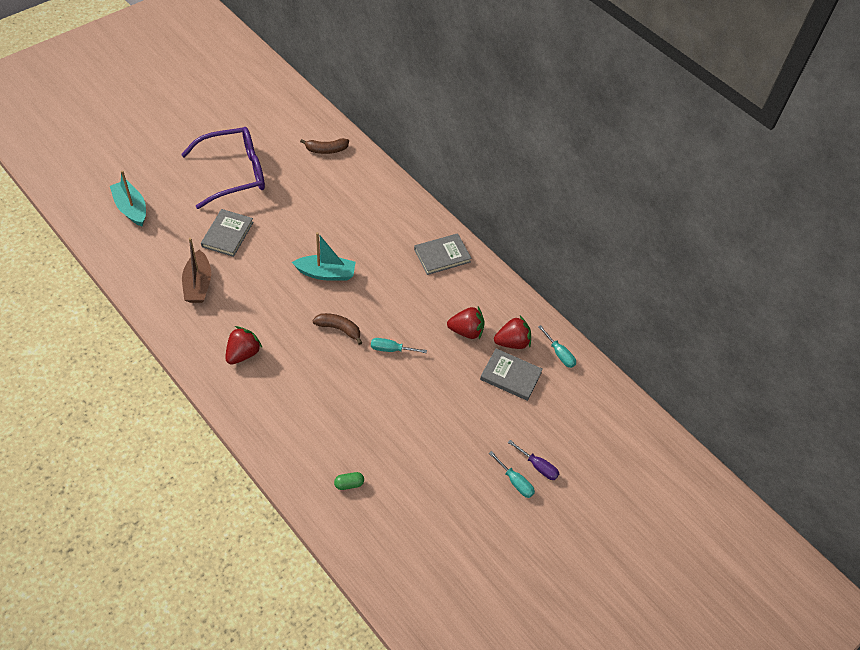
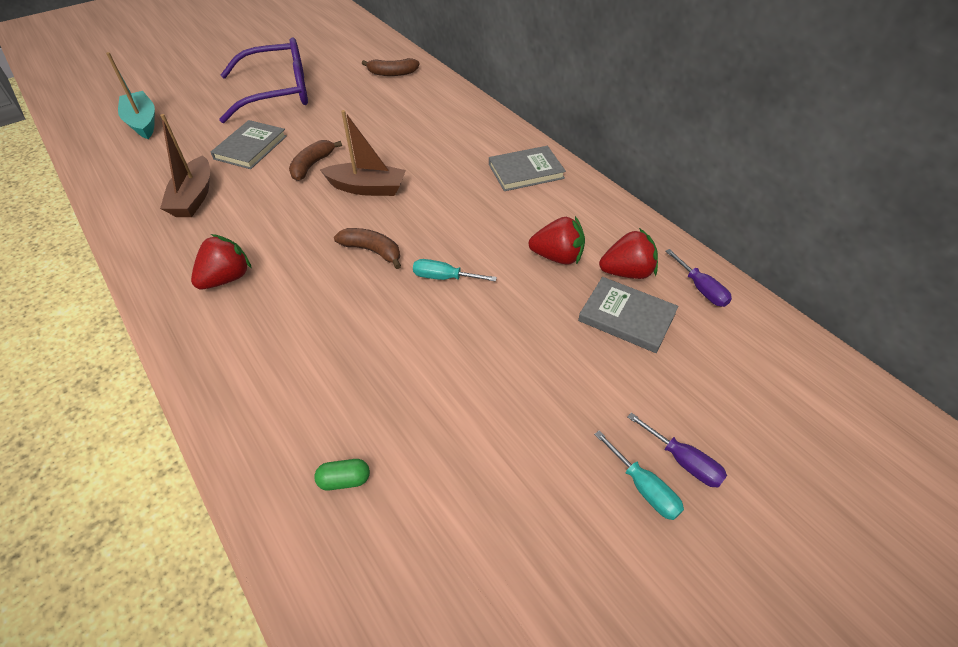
camera: 10 degrees right, 5 degrees down
(280, 252) = (312, 165): none -> brown banana
(326, 273) = (367, 188): turquoise boat -> brown boat
(559, 354) = (701, 289): turquoise screwdriver -> purple screwdriver

